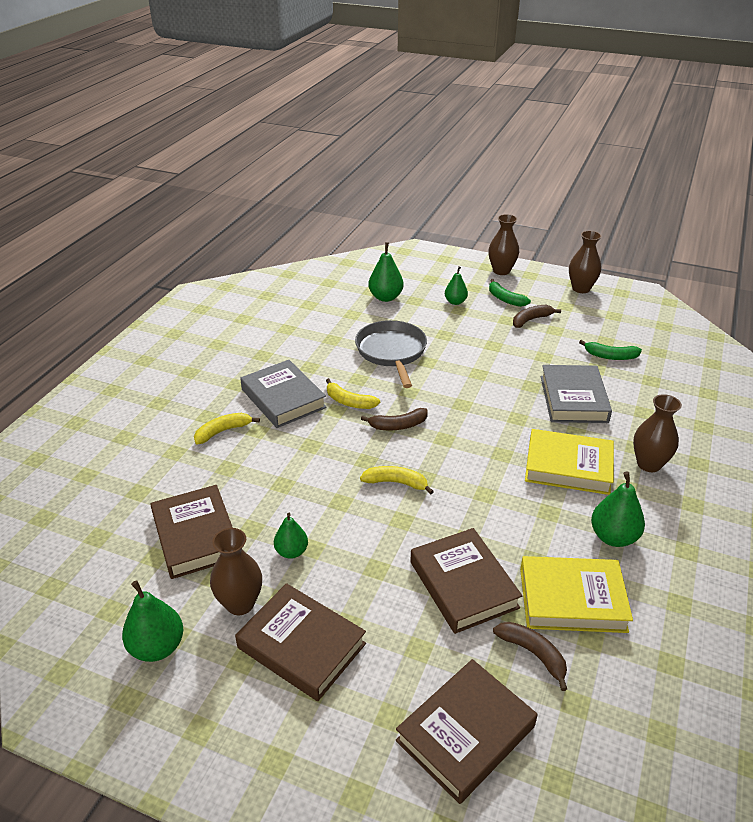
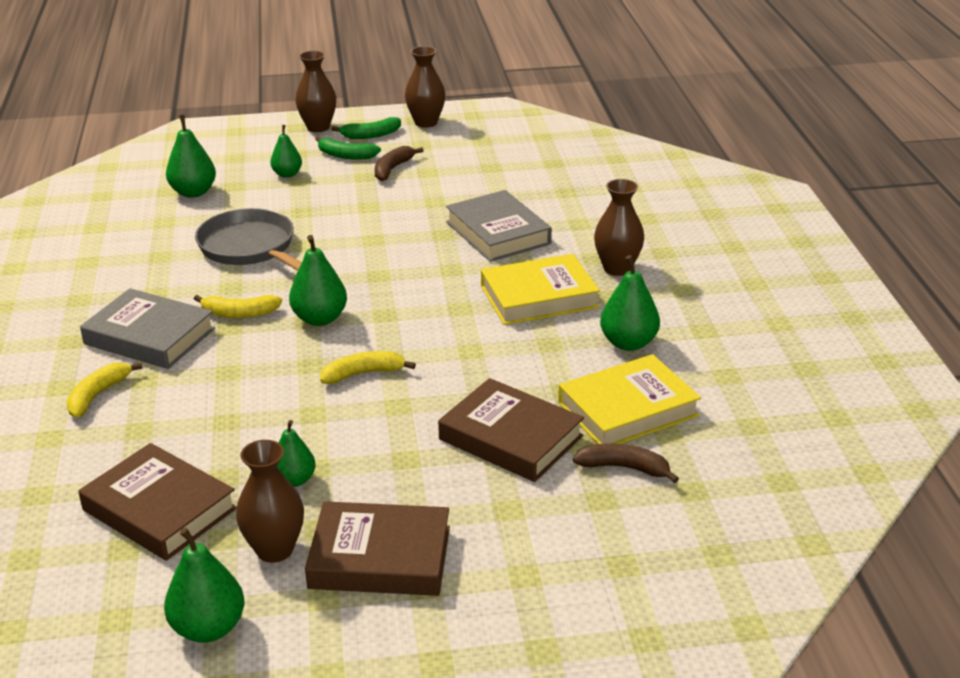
camera: 30 degrees left, 5 degrees down
(398, 425) = (320, 319): brown banana -> green pear
(465, 733) = (609, 557): brown book -> none
(610, 356) = (507, 181): green banana -> green banana (371, 135)

